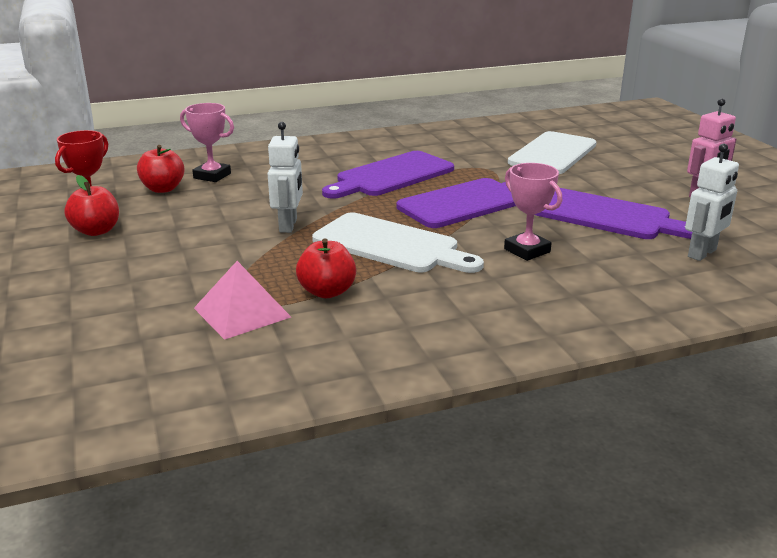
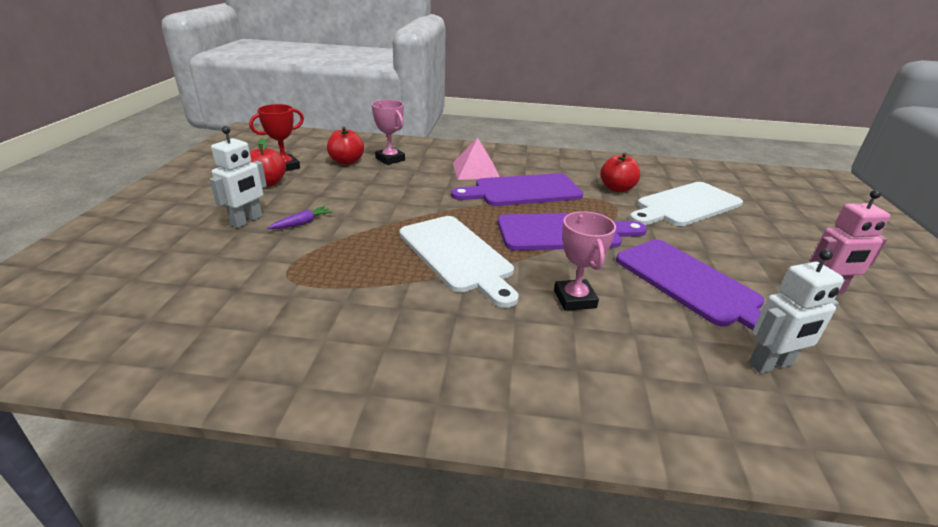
camera: 25 degrees right, 5 degrees up
(195, 257) = (302, 223): none -> purple carrot
(242, 312) = (276, 284): pink pyramid -> pink pyramid (475, 170)
(288, 225) = (397, 214): white robot -> white robot (247, 221)
(327, 292) = (359, 286): red apple -> red apple (617, 188)

